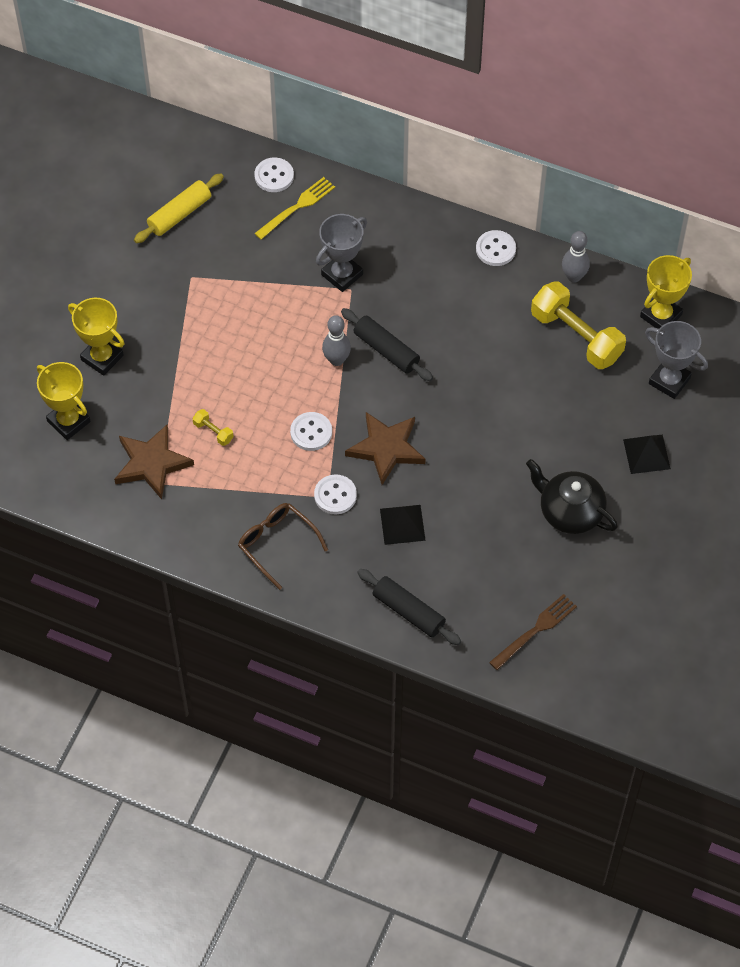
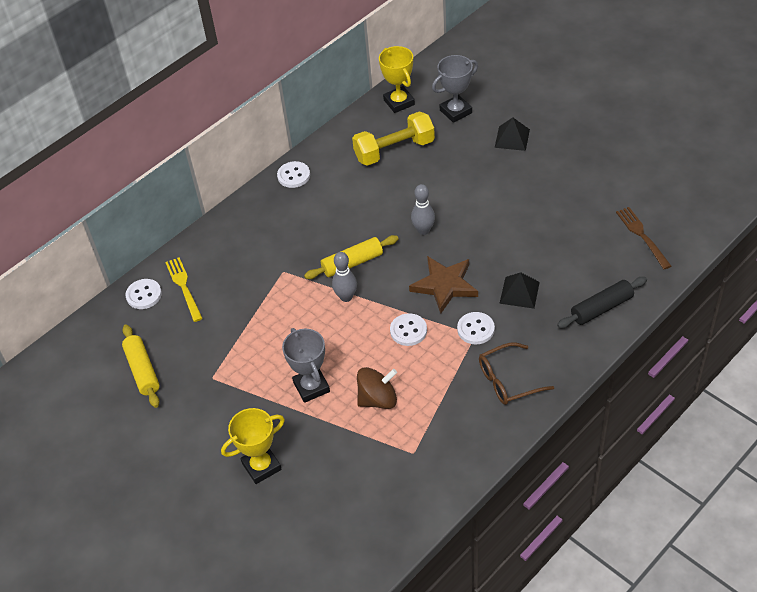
camera: 65 degrees left, 10 degrees down
(68, 421) = (317, 510): yellow trophy -> none
(151, 463) = (390, 454): brown star -> none
(213, 432) = (378, 399): yellow dumbbell -> brown spinning top
(342, 275) = (266, 274): grey trophy -> grey trophy (311, 387)
(386, 350) = (352, 263): black rolling pin -> yellow rolling pin
(570, 511) = (545, 191): black teapot -> none
(574, 277) = (341, 139): grey bowling pin -> grey bowling pin (423, 230)

